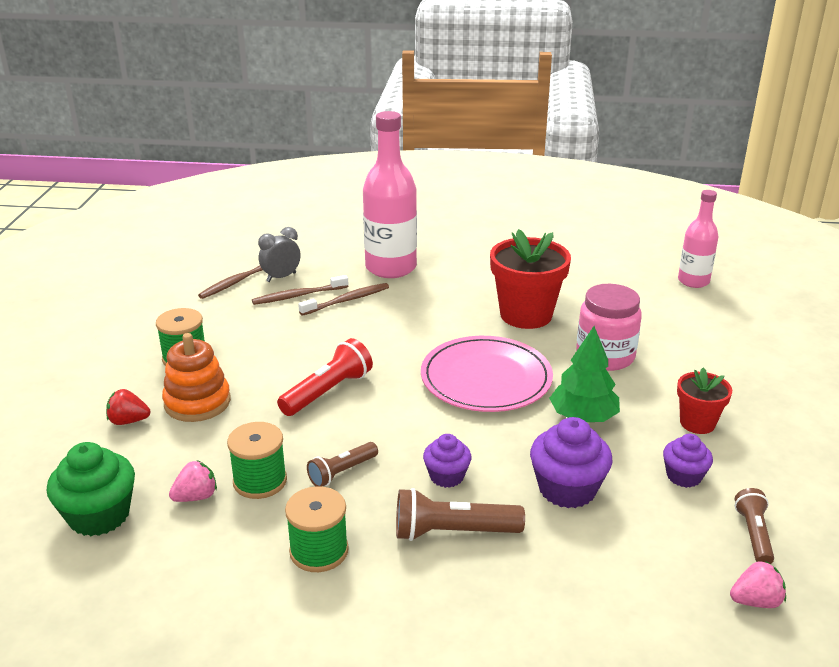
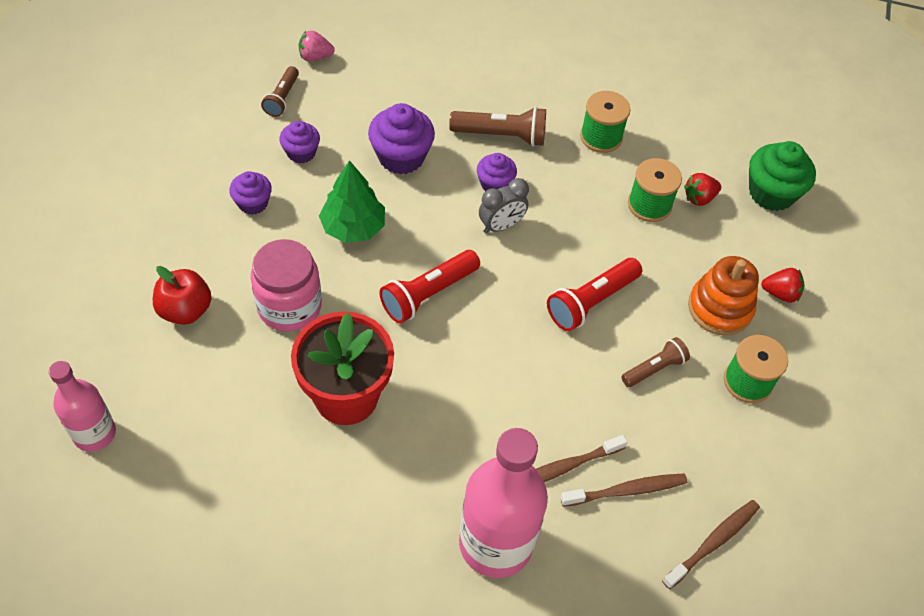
camera: 175 degrees left, 25 degrees up
(196, 497) = (699, 198): pink strawberry -> red strawberry
(281, 277) = (652, 544): grey clock -> grey clock (501, 226)
(342, 472) = (581, 202): brown flashlight -> brown flashlight (654, 369)
(486, 378) = (428, 294): pink plate -> red flashlight
(690, 344) = (185, 310): none -> red apple
(697, 423) = (253, 203): red flower pot -> purple cupcake

